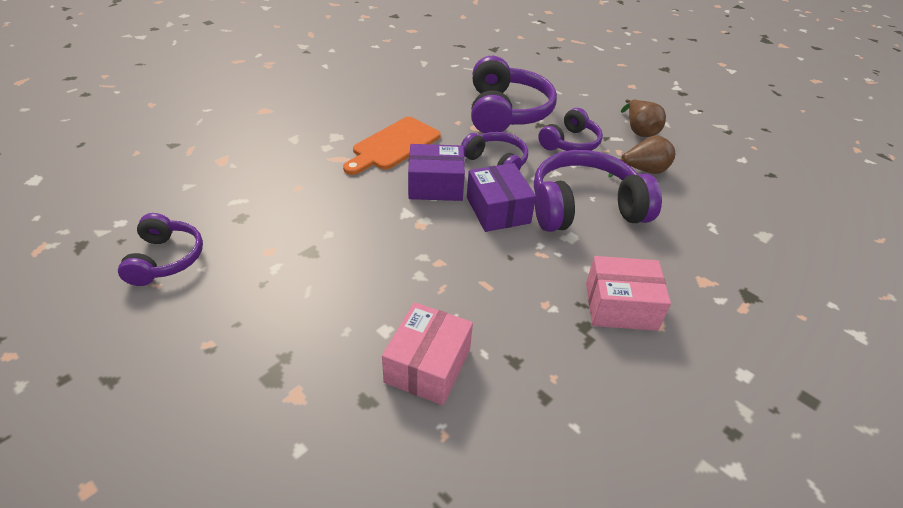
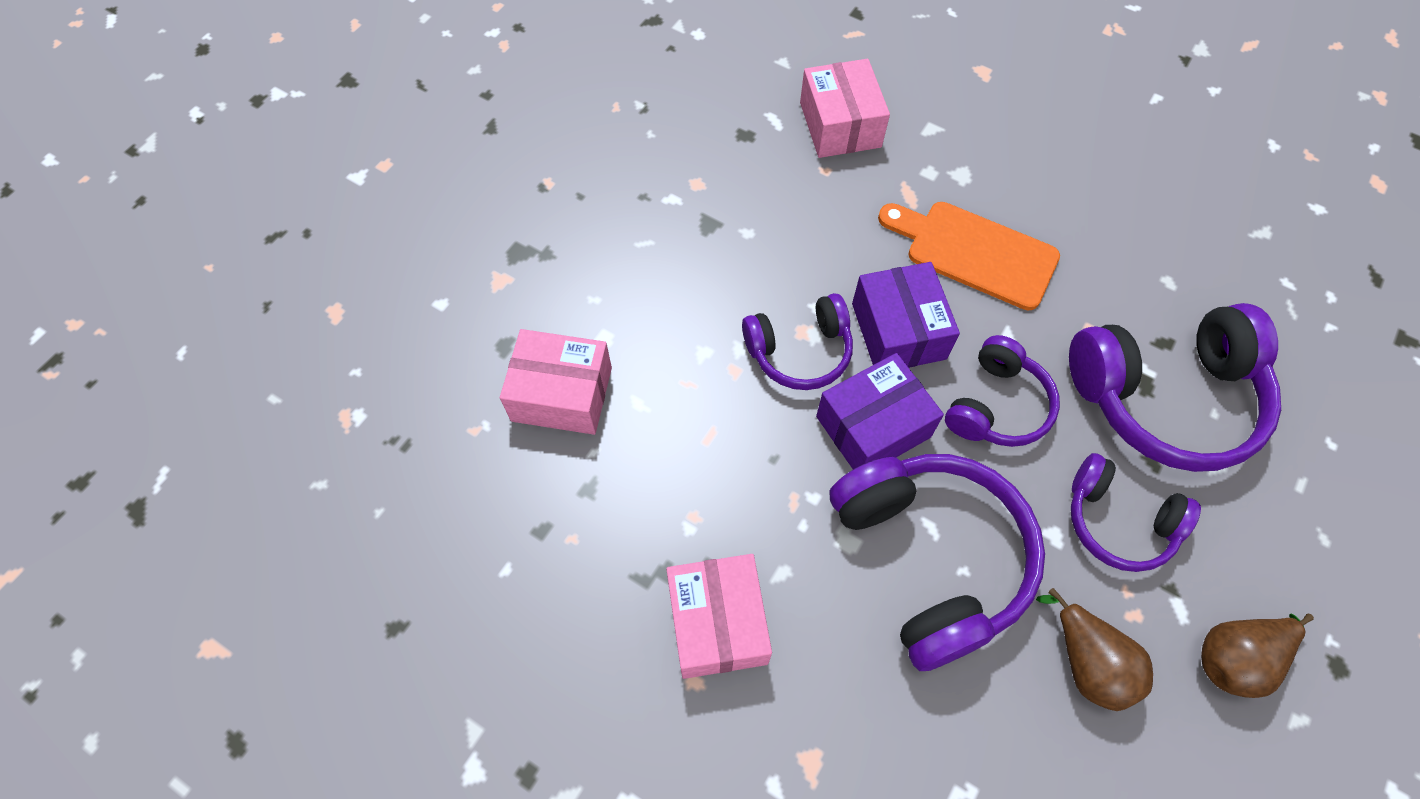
camera: 80 degrees right, 20 degrees up
(165, 259) = (654, 97): purple headphones -> purple headphones (799, 351)
(264, 173) = (840, 125): none -> pink box

